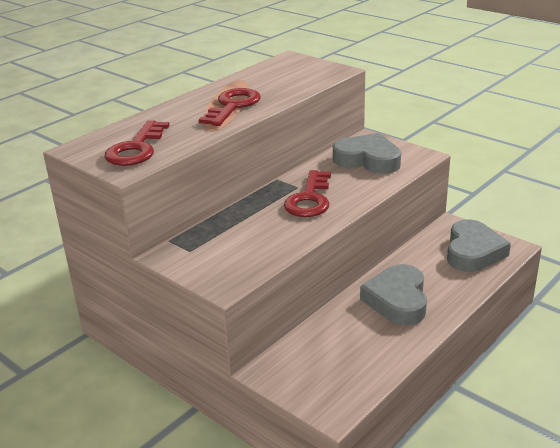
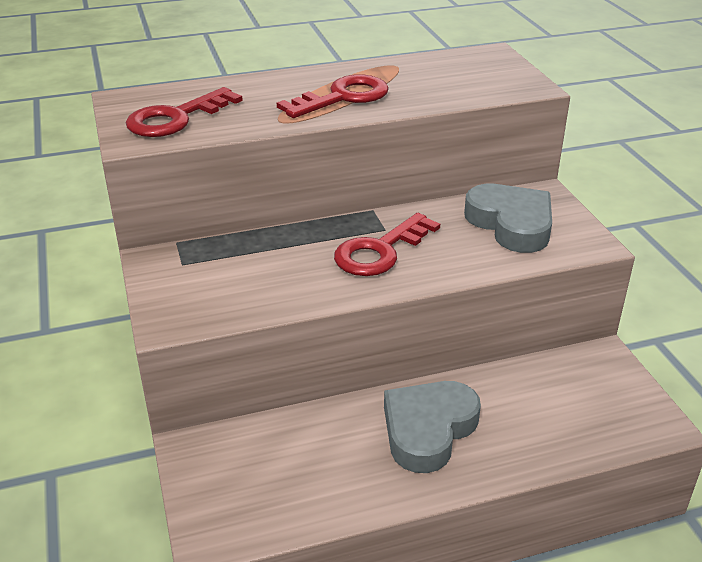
camera: 30 degrees right, 5 degrees up
(473, 252) = (596, 407): grey heart -> none

